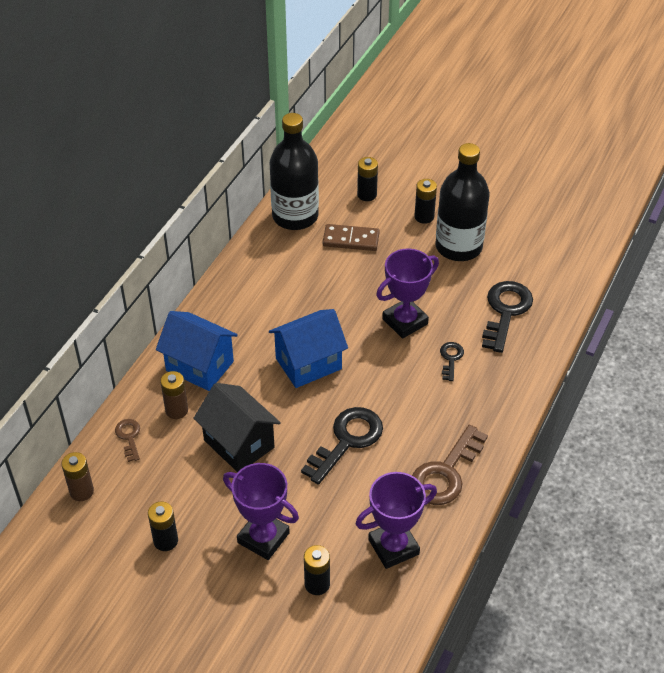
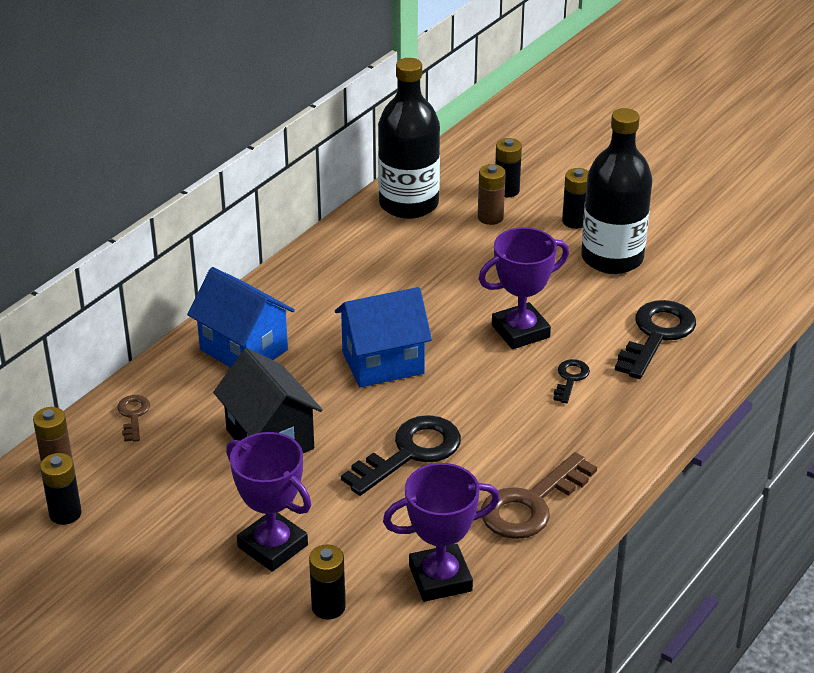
camera: 10 degrees right, 10 degrees down
(165, 540) = (147, 533): black battery -> black battery (65, 513)
(176, 410) = (201, 394): brown battery -> brown battery (490, 217)
(351, 239) = (473, 236): brown domino -> none

